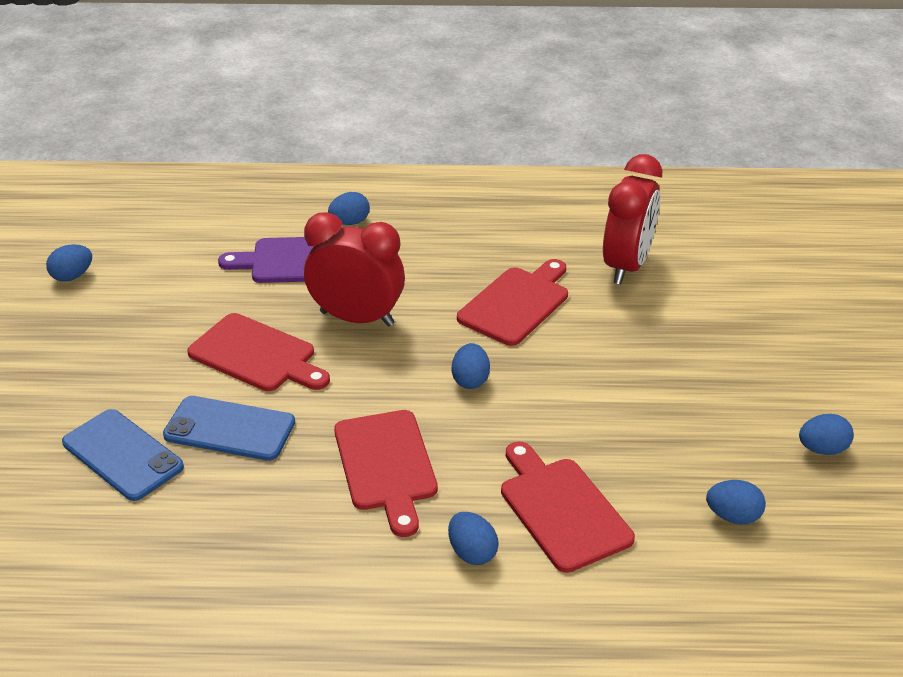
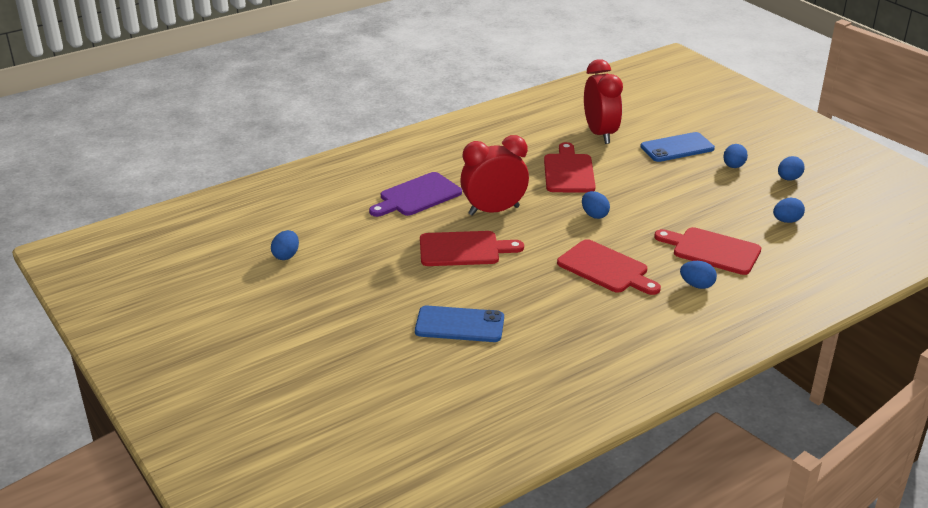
camera: 35 degrees left, 5 degrees down
(229, 429) = (501, 288): blue phone -> blue phone (677, 148)
(350, 222) = (419, 166): blue egg -> blue egg (733, 166)

